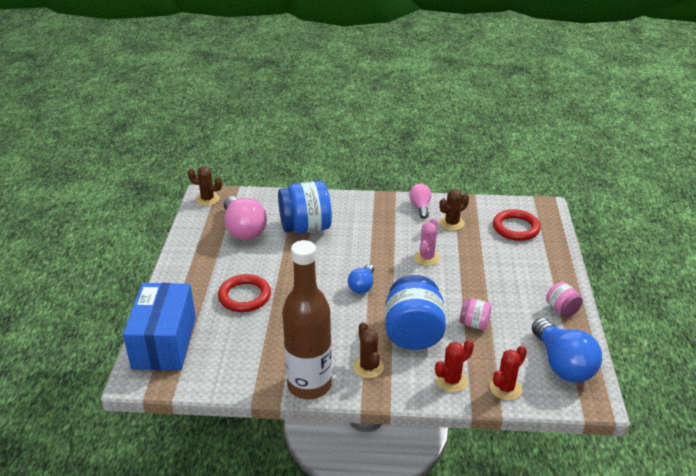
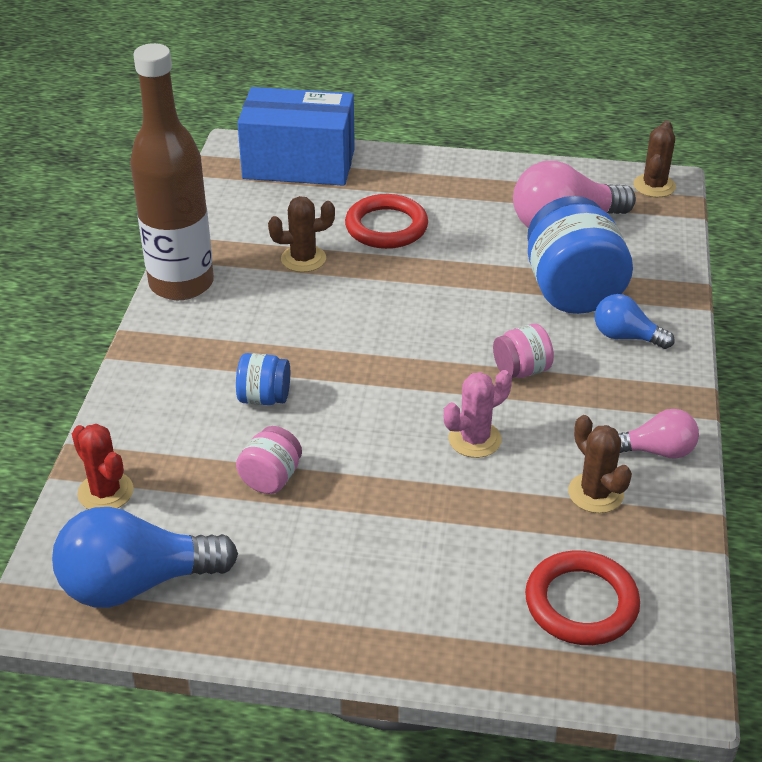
camera: 95 degrees right, 5 degrees up
(362, 286) = (396, 348): blue light bulb -> blue light bulb (626, 336)
(368, 367) = (200, 342): brown cactus -> brown cactus (303, 259)
(413, 333) = (264, 398): blue jar -> blue jar, size x0.50
(427, 257) = (474, 439): pink cactus -> pink cactus turned 60 degrees counterclockwise
(451, 380) = (143, 429): red cactus -> none
(562, 309) = (286, 620): pink jar -> pink jar (521, 370)

